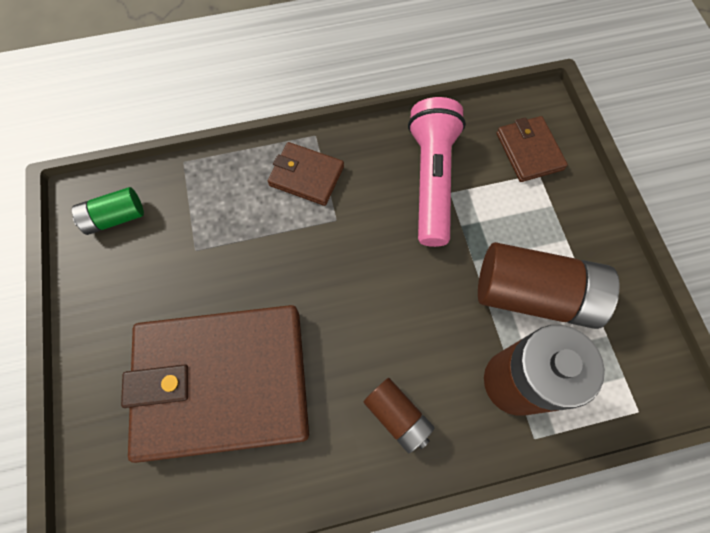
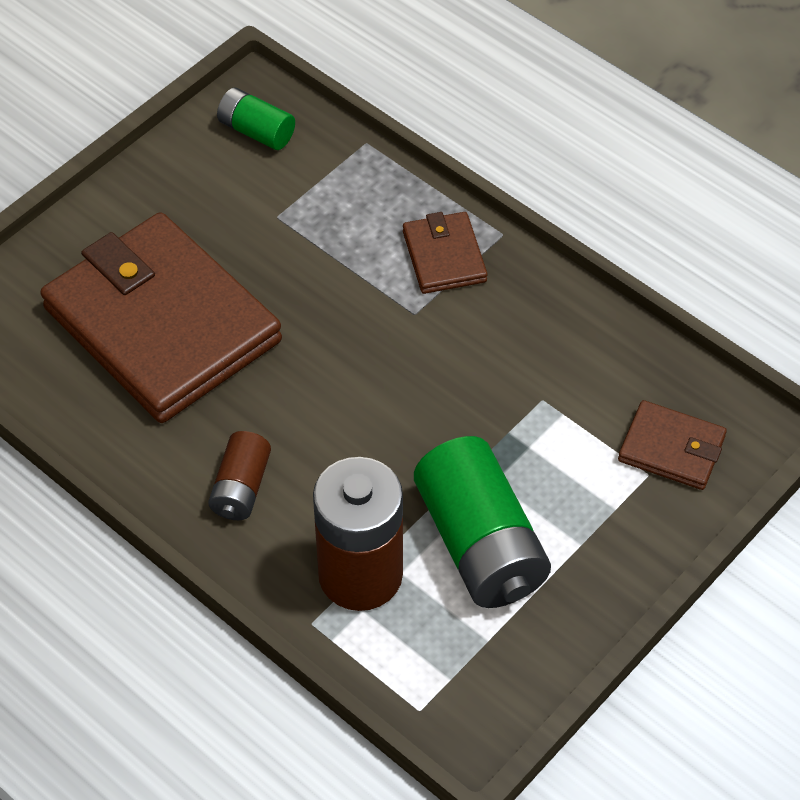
camera: 55 degrees right, 15 degrees down
(432, 179) = (543, 373): pink flashlight -> none
(529, 151) = (671, 449): brown wallet -> brown wallet turned 75 degrees clockwise
(534, 294) = (480, 544): brown battery -> green battery

